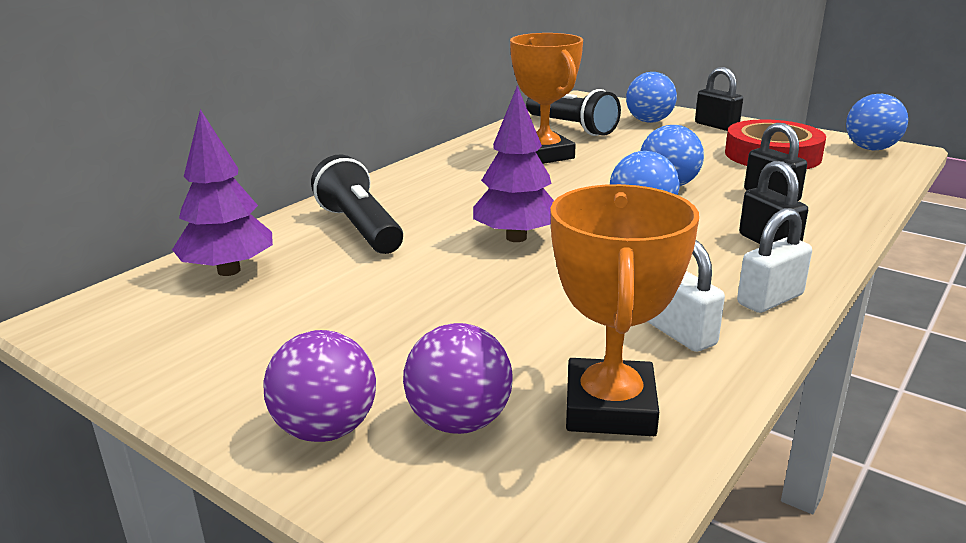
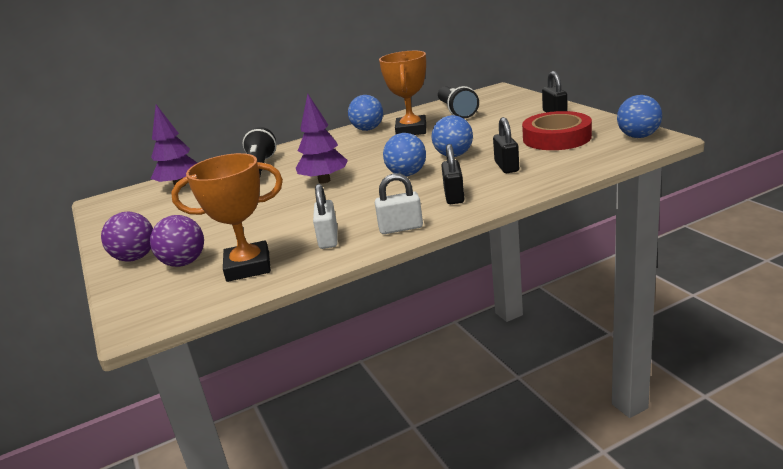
camera: 30 degrees right, 0 degrees up
(610, 407) = (248, 267): orange trophy -> orange trophy turned 45 degrees clockwise
(649, 121) = (514, 108): blue ball -> blue ball (368, 129)

